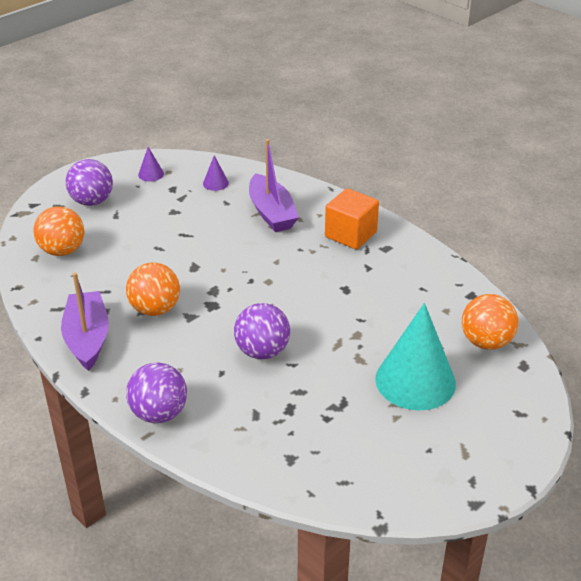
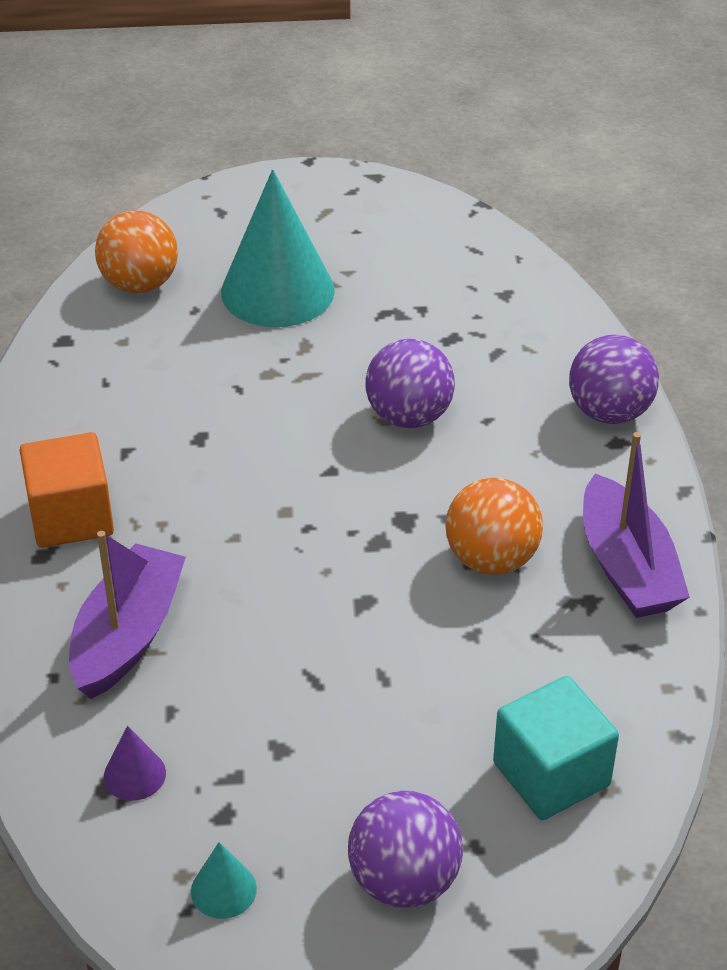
camera: 140 degrees left, 5 degrees up
(62, 251) = (551, 774): orange ball -> turquoise cube
(87, 338) = (627, 567): purple boat -> purple boat turned 45 degrees counterclockwise
(151, 174) = (223, 890): purple cone -> turquoise cone

